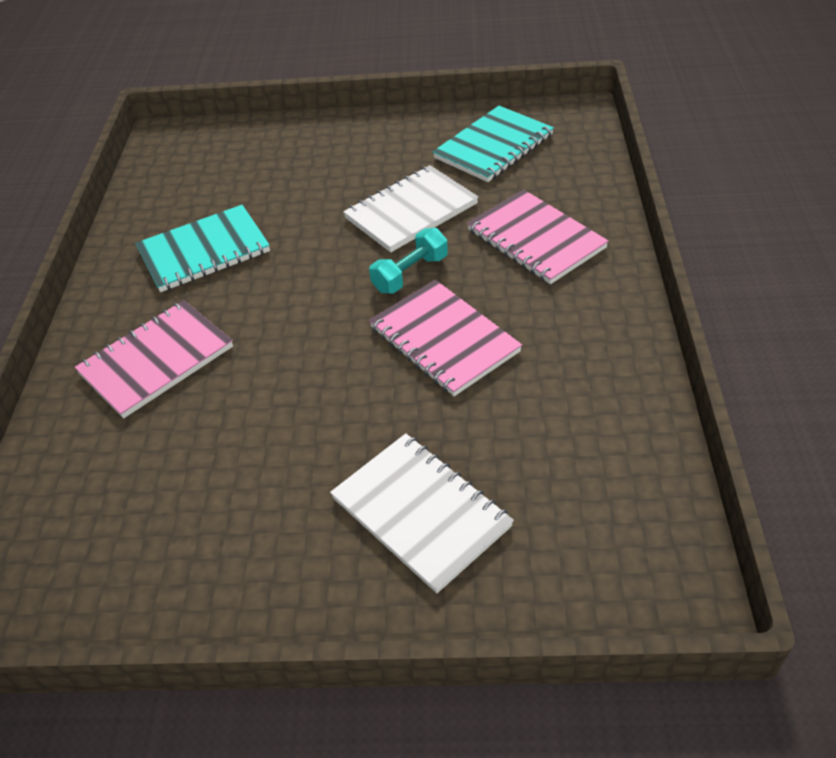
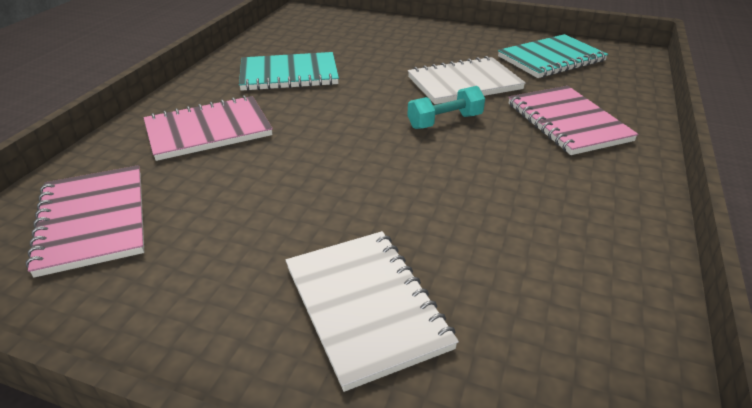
camera: 15 degrees right, 10 degrees down
(444, 339) = (453, 172): pink notebook -> pink notebook (93, 221)

